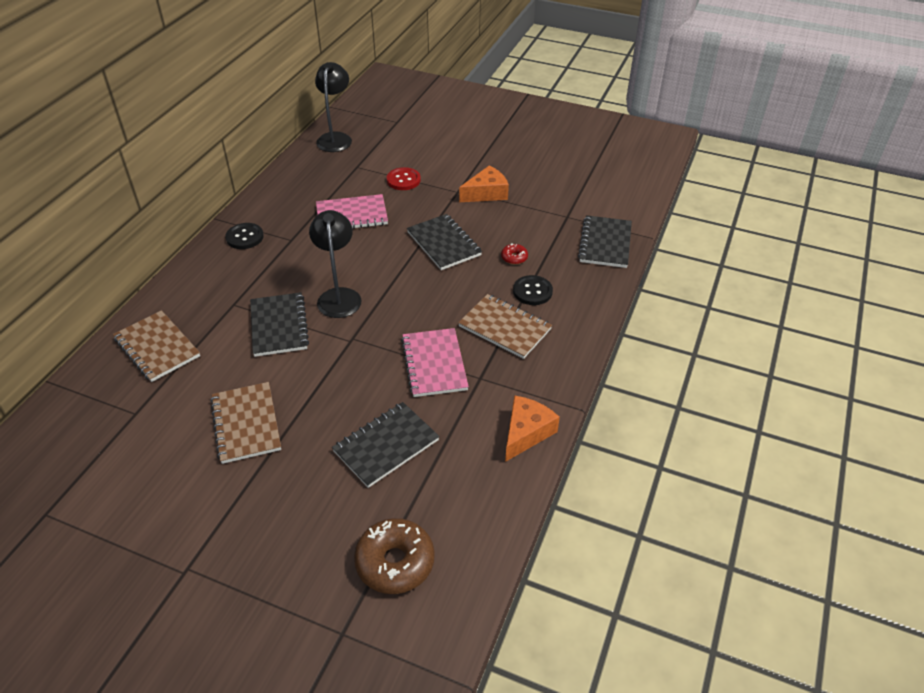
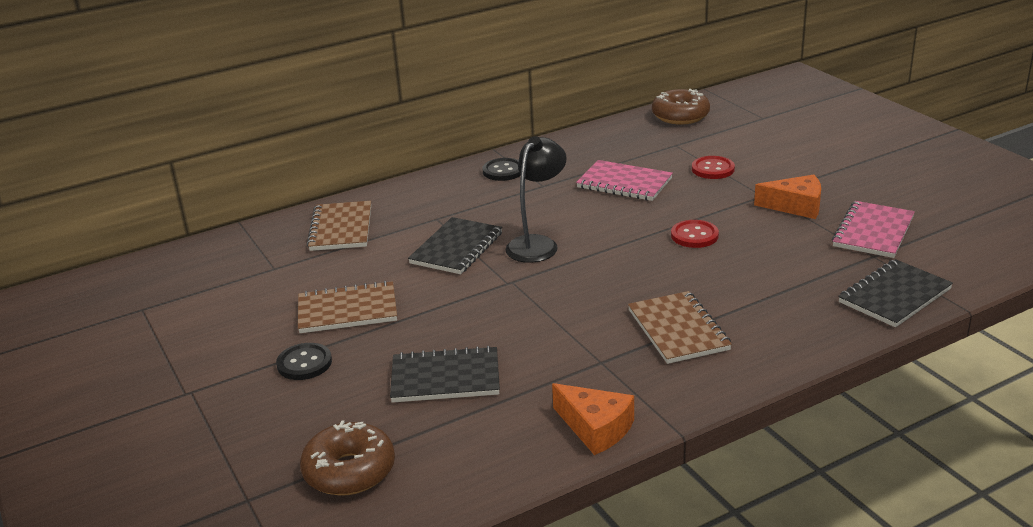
camera: 40 degrees right, 15 degrees down
(246, 424) = (347, 310): brown notebook -> brown notebook turned 60 degrees clockwise
(336, 138) = (680, 116): black lamp -> brown donut
(434, 364) = (567, 332): pink notebook -> pink notebook (873, 232)
(444, 244) = (694, 235): black notebook -> red button
(514, 258) = (761, 273): red donut -> none
(526, 432) = (595, 428): orange cheese -> orange cheese turned 60 degrees clockwise
(532, 291) = (748, 309): black button -> black button (304, 363)

